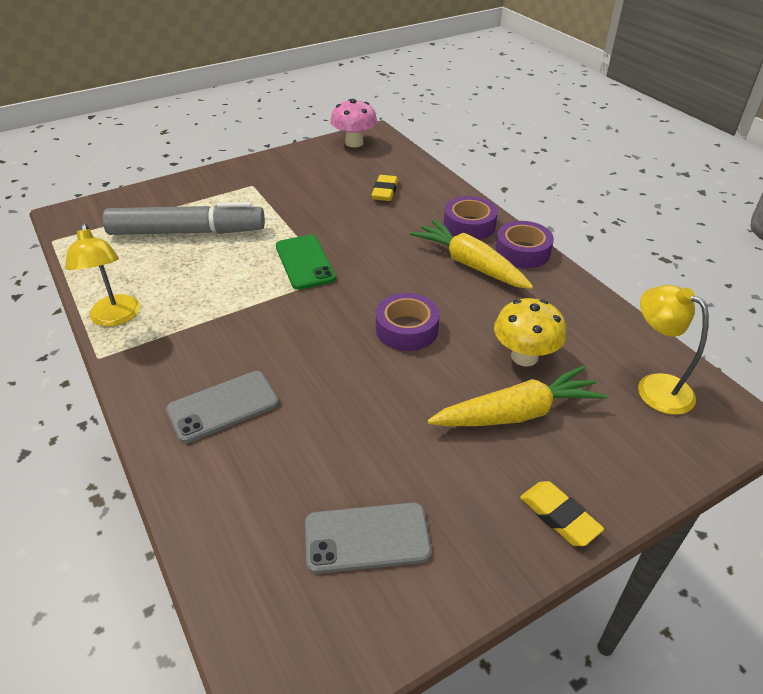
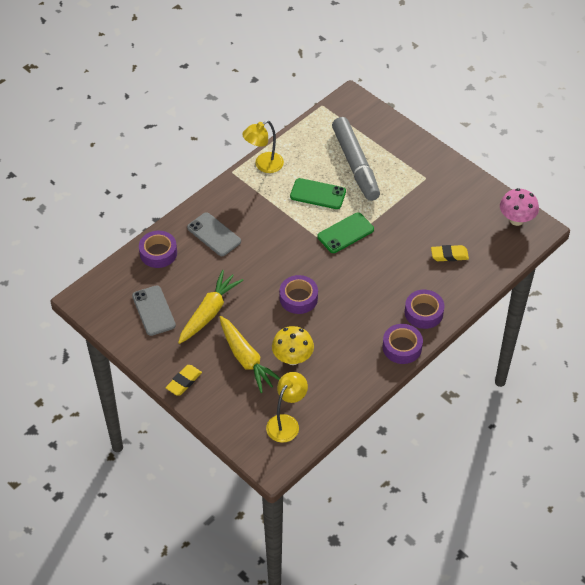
camera: 75 degrees right, 10 degrees up
(216, 274) = (318, 194): none -> green phone
(219, 502) = (158, 253): none -> purple tape
(470, 264) = (375, 320): yellow carrot -> yellow carrot (209, 312)

